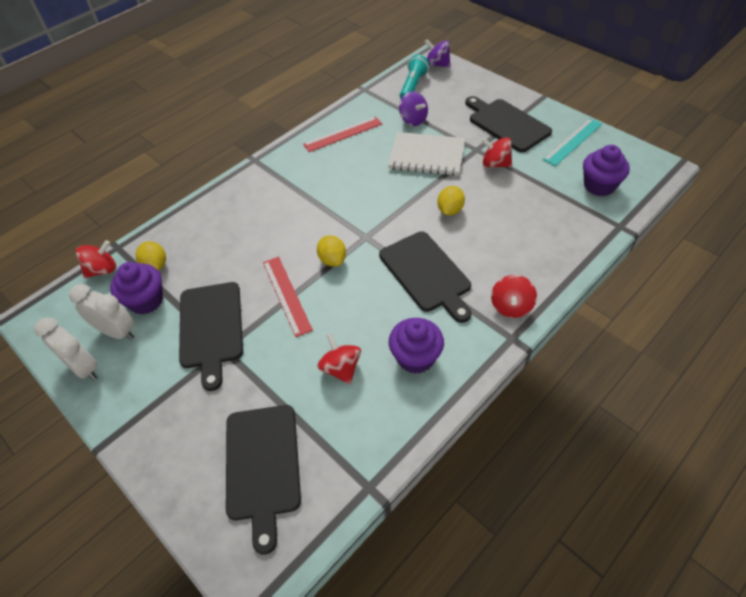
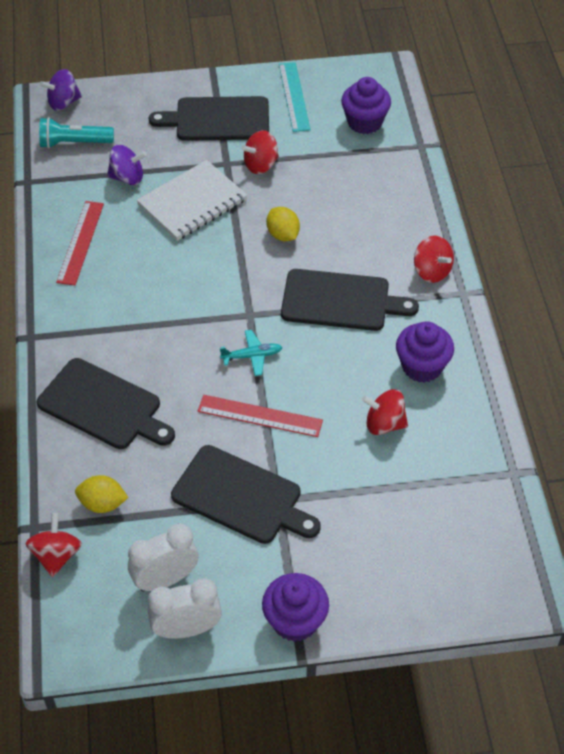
camera: 55 degrees left, 0 degrees up
(146, 301) = (147, 535): purple cupcake -> purple cupcake (295, 621)
(263, 466) = (432, 534): black cutting board -> black cutting board (103, 406)
(332, 260) = (252, 356): yellow lemon -> turquoise plane
(413, 86) = (74, 143): turquoise flashlight -> turquoise flashlight turned 60 degrees counterclockwise

